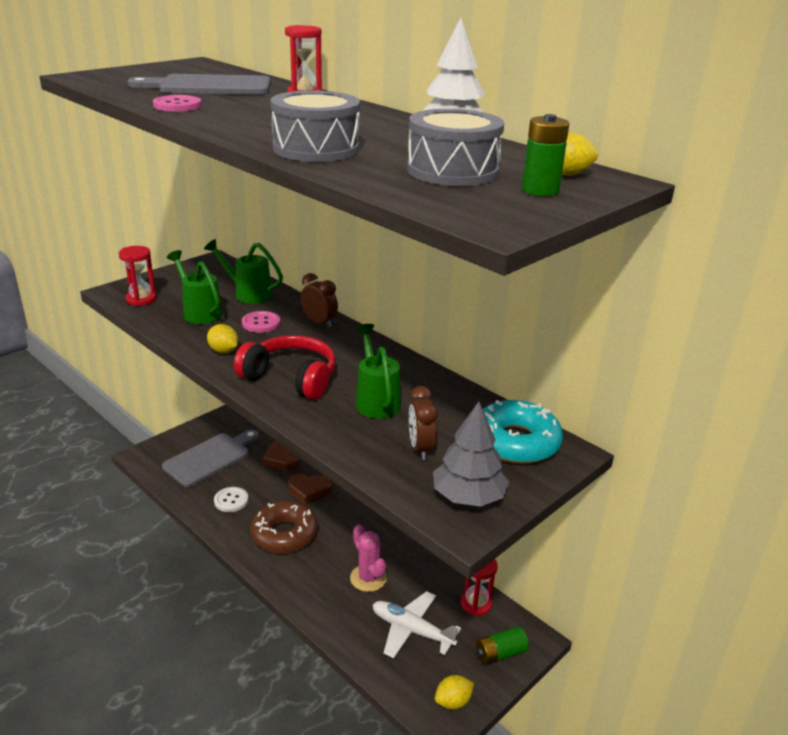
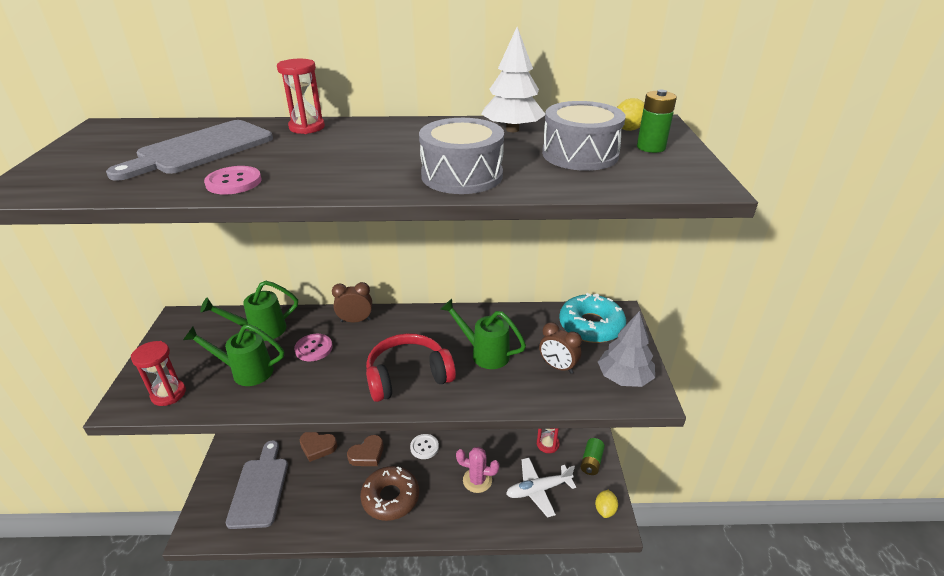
camera: 45 degrees left, 5 degrees up
(223, 351) = (323, 390): yellow lemon -> none
(231, 500) = (321, 506): white button -> white button (424, 447)

